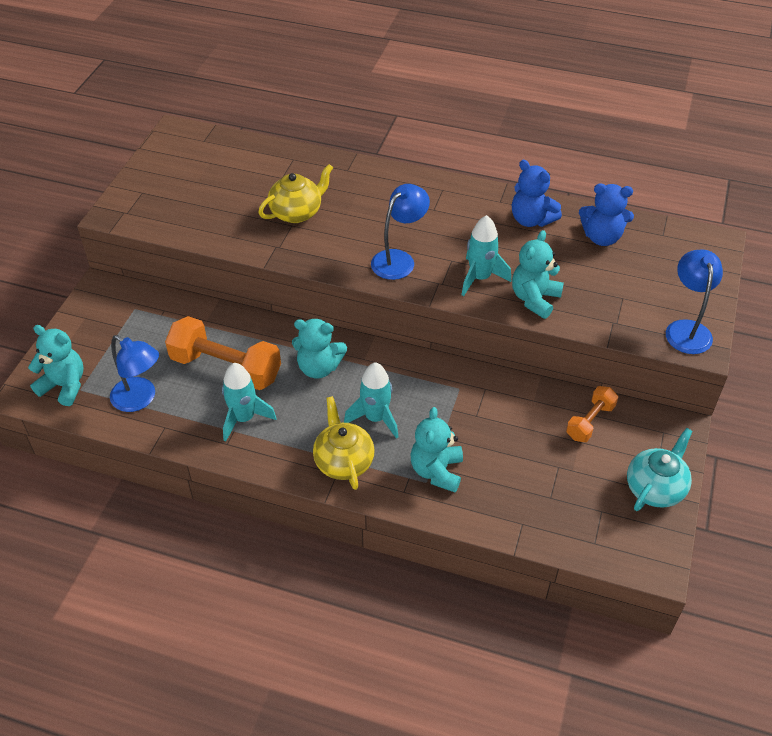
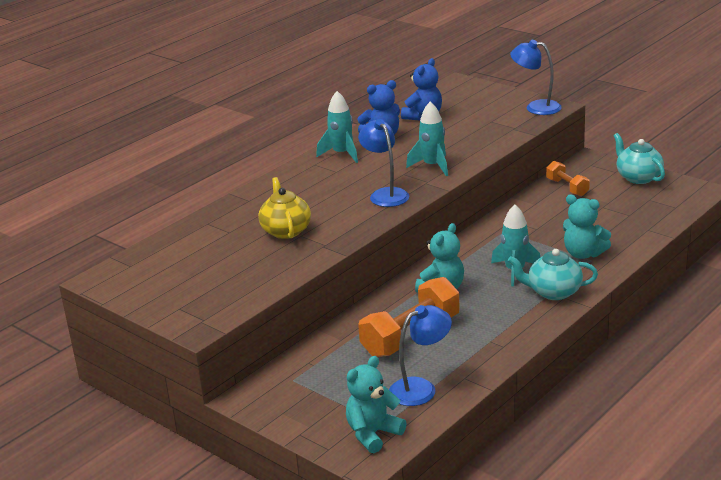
camera: 65 degrees left, 20 degrees down
(244, 418) = (479, 333): turquoise rocket -> turquoise rocket (342, 154)
(343, 462) = (553, 292): yellow teapot -> turquoise teapot
(534, 299) = (470, 150): turquoise teddy bear -> none

